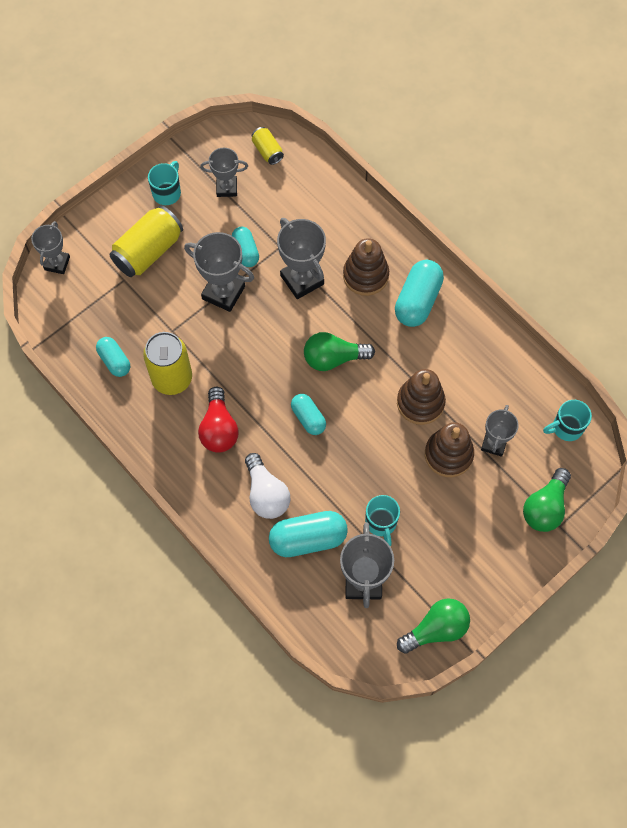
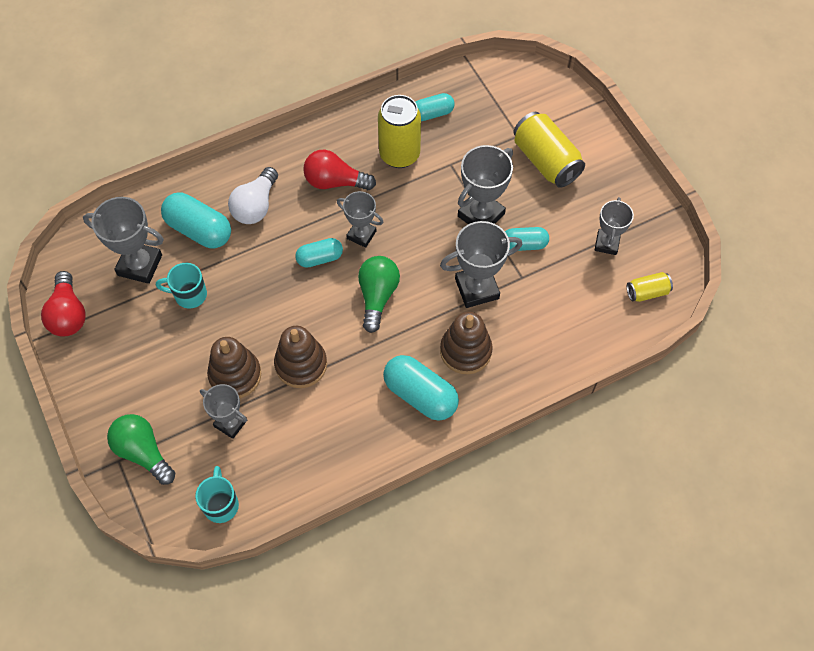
camera: 105 degrees right, 5 degrees down
(57, 263) = (550, 86): grey trophy -> grey trophy (361, 235)
(167, 192) = (612, 189): turquoise mug -> none
(266, 494) = (256, 206): white light bulb -> white light bulb turned 60 degrees counterclockwise
(308, 539) = (199, 230): turquoise capsule -> turquoise capsule turned 60 degrees counterclockwise
(436, 629) = (68, 314): green light bulb -> red light bulb

